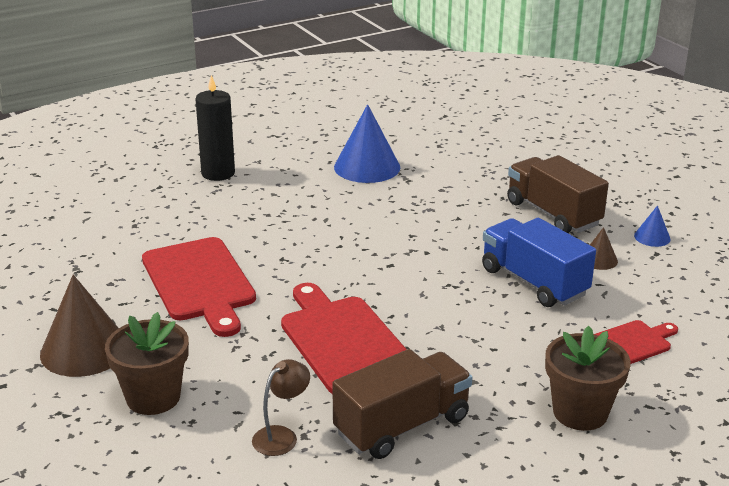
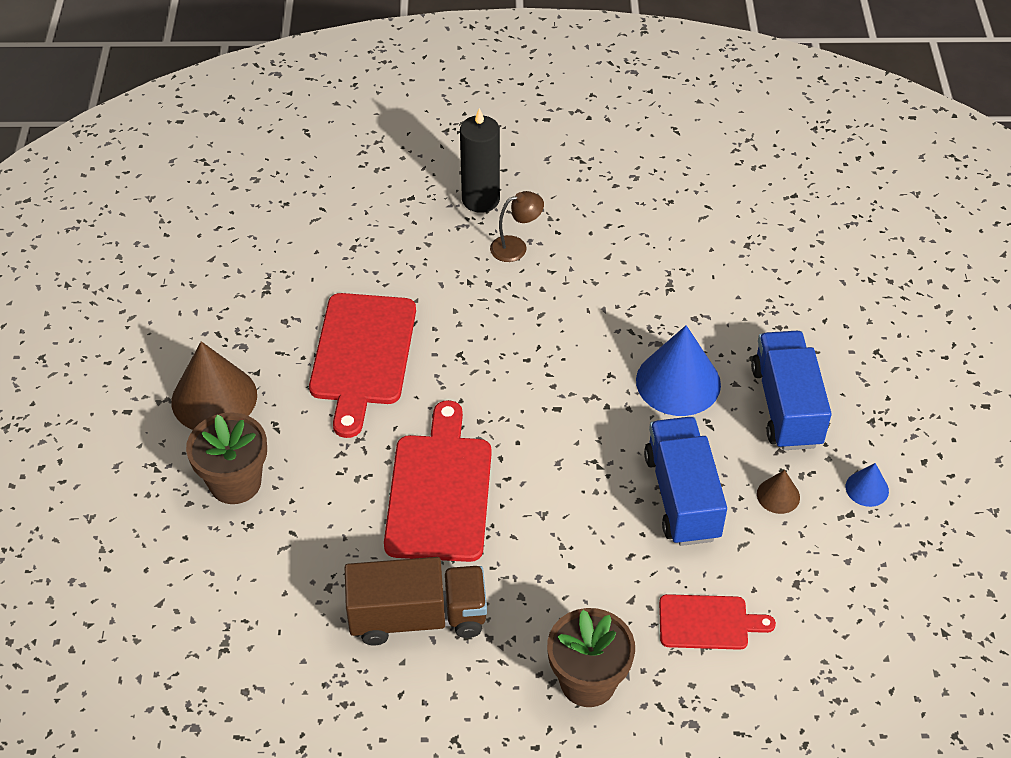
camera: 30 degrees right, 20 degrees up
(281, 436) = (310, 578): brown lamp -> brown lamp (516, 247)
(367, 167) = (641, 250): blue cone -> blue cone (678, 382)
(553, 214) = (786, 406): brown truck -> blue truck

